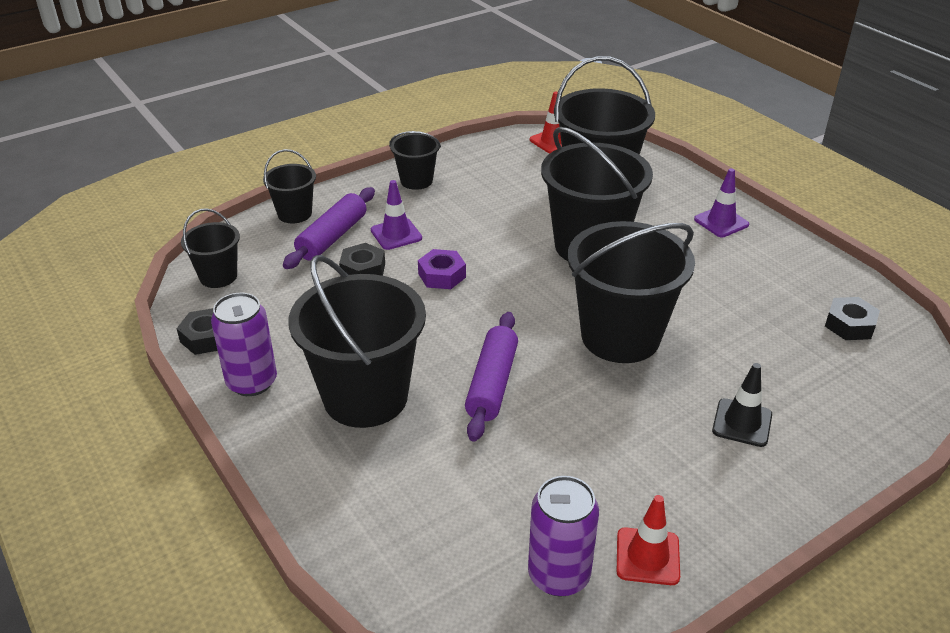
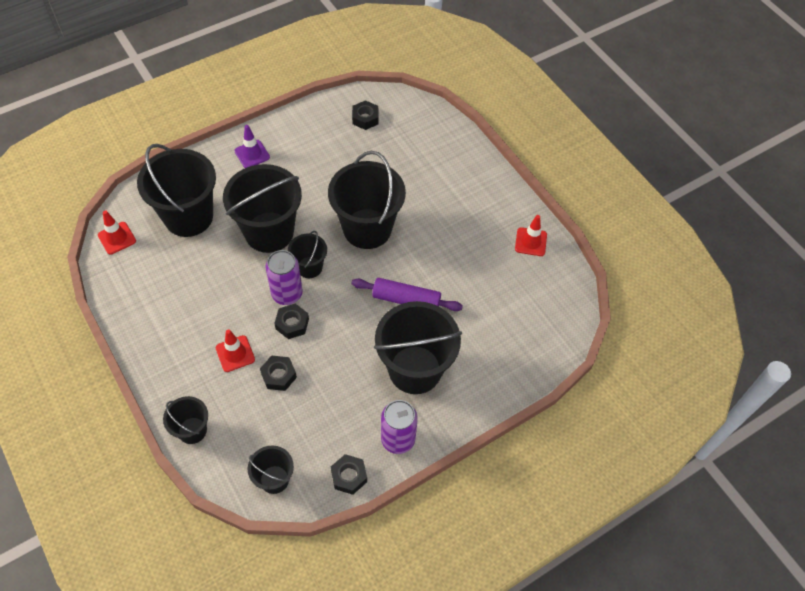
camera: 90 degrees left, 20 degrees up
(332, 237) = (232, 399): purple rolling pin -> none
(396, 234) = (235, 353): purple traffic cone -> red traffic cone
(416, 181) = (158, 339): black bucket -> black bucket (309, 267)
(442, 275) = (292, 324): purple nut -> black nut
(558, 575) = (543, 280): purple can -> purple can (287, 294)
(742, 423) = (442, 185): black traffic cone -> none

